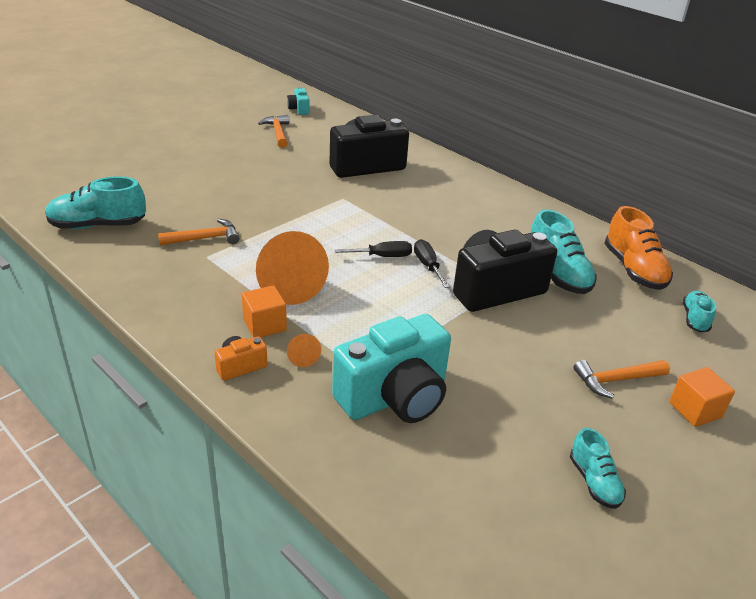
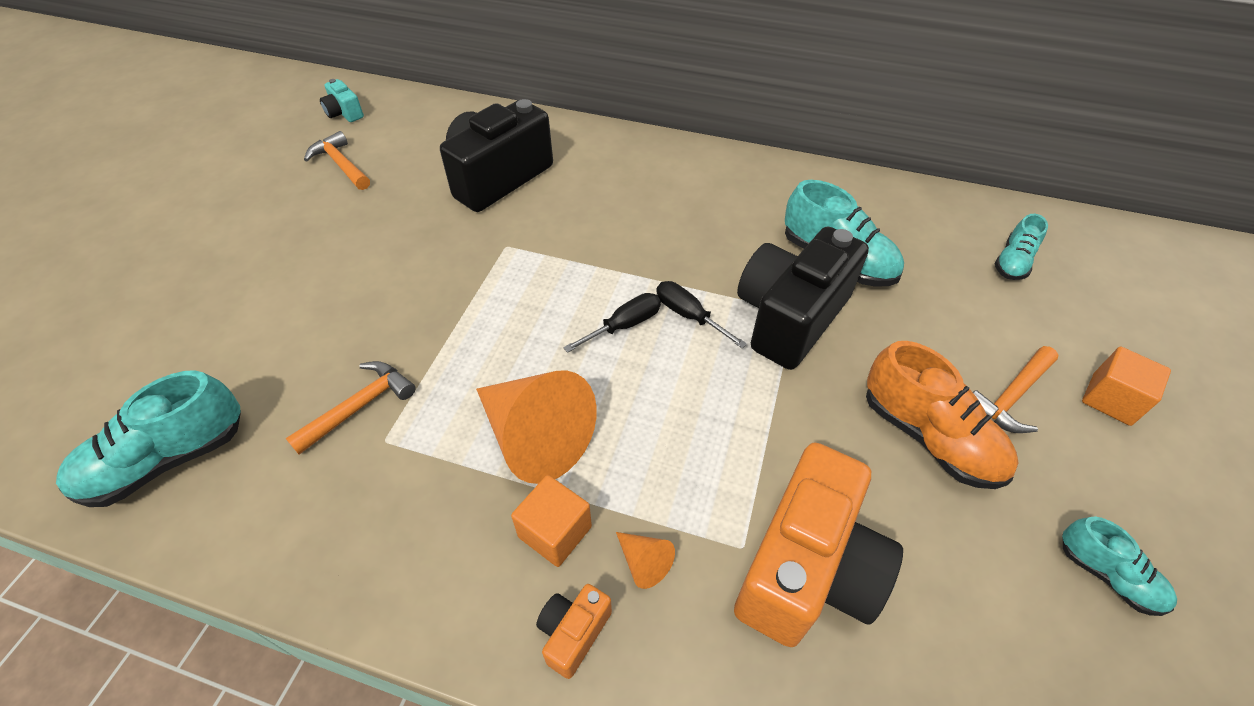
camera: 25 degrees left, 15 degrees up
(395, 397) = (807, 568): turquoise camera -> orange camera
(633, 270) = (906, 217): orange shoe -> orange shoe (929, 437)
(695, 319) = (1012, 262): turquoise shoe -> turquoise shoe turned 135 degrees counterclockwise

